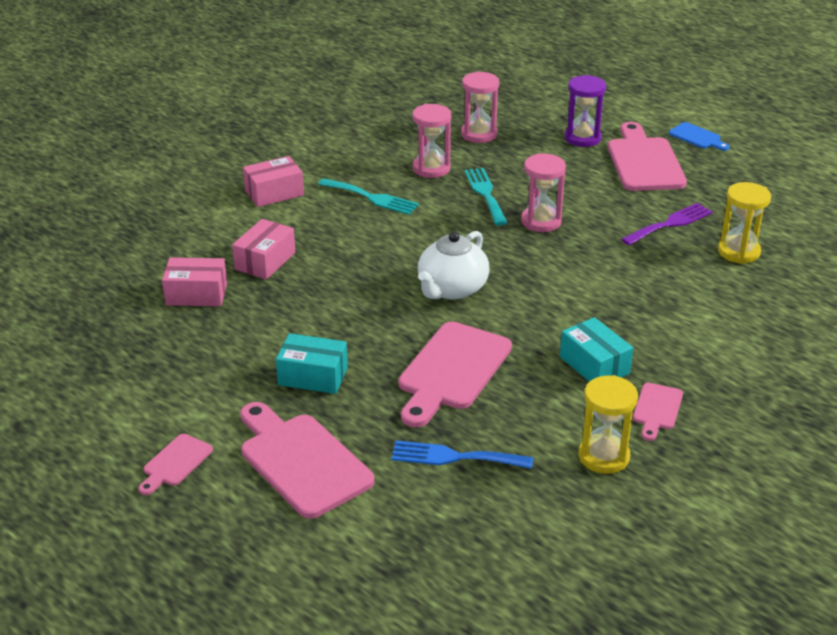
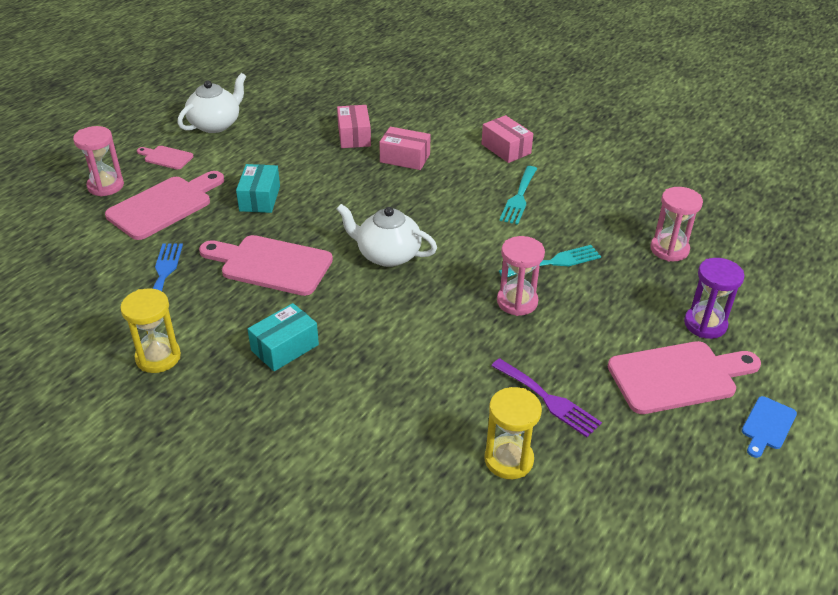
camera: 80 degrees right, 5 degrees up
(103, 414) = (216, 124): none -> white teapot
(431, 168) = (586, 225): pink hourglass -> pink hourglass (105, 186)
(657, 409) = (221, 391): pink cutting board -> none

